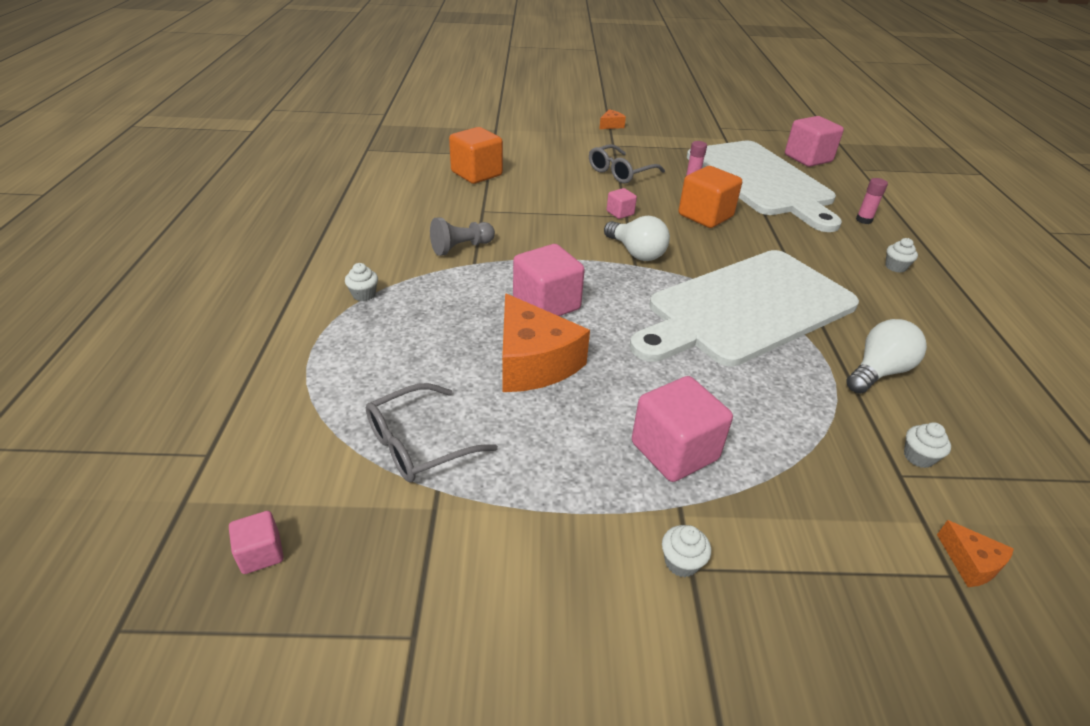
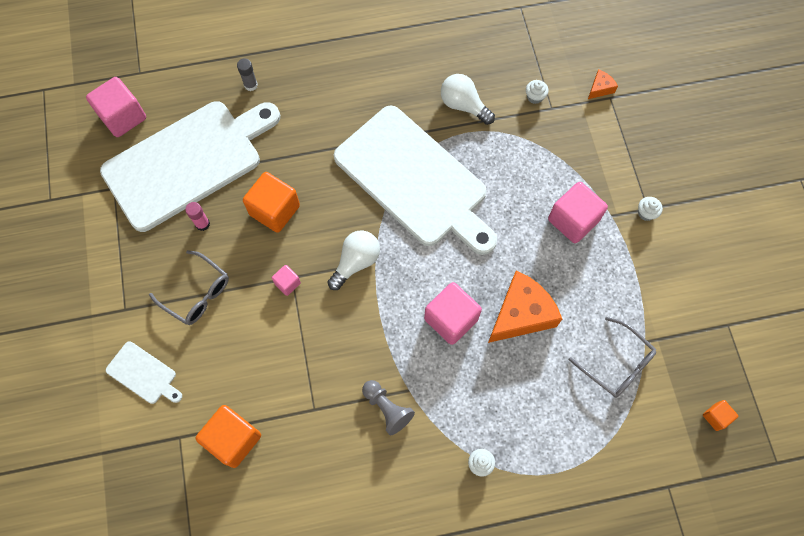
camera: 100 degrees left, 30 degrees up
(261, 553) = (716, 417): pink cube -> orange cube
(553, 147) = (143, 374): none -> white cutting board
(611, 125) = (65, 319): orange cheese -> none
(863, 220) = (251, 85): pink glue stick -> grey glue stick
(895, 267) = (326, 74): white cupcake -> none

